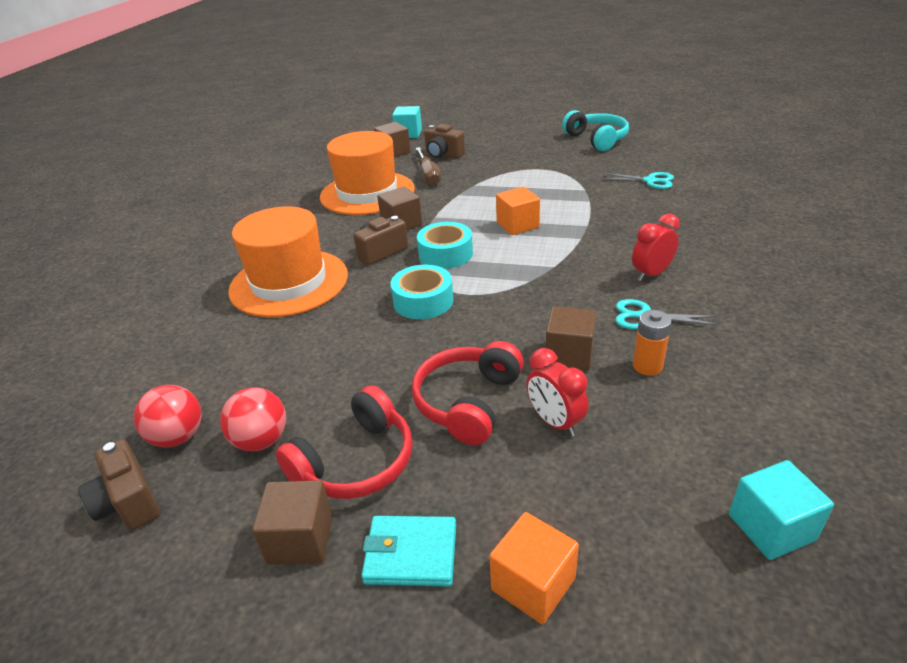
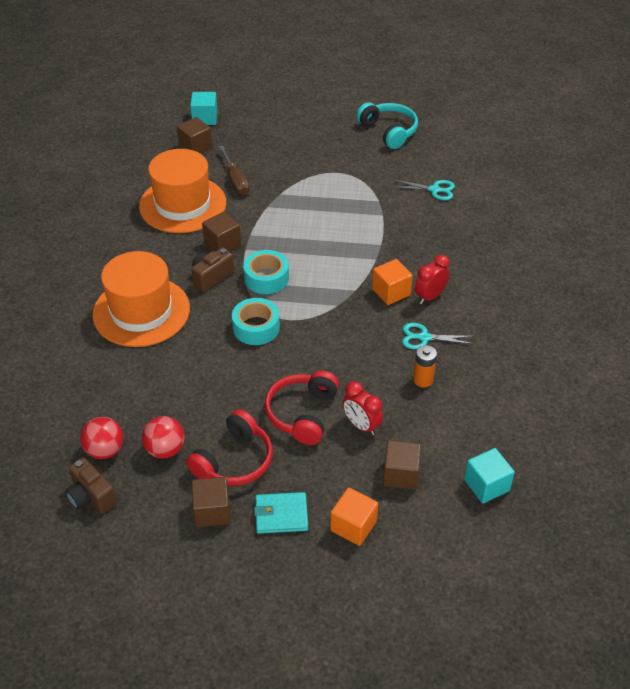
camera: 10 degrees left, 10 degrees up
(443, 155) = (245, 151): brown camera -> none
(517, 225) = (323, 244): orange cube -> orange cube (391, 292)
(569, 355) = (369, 372): brown cube -> brown cube (400, 474)

